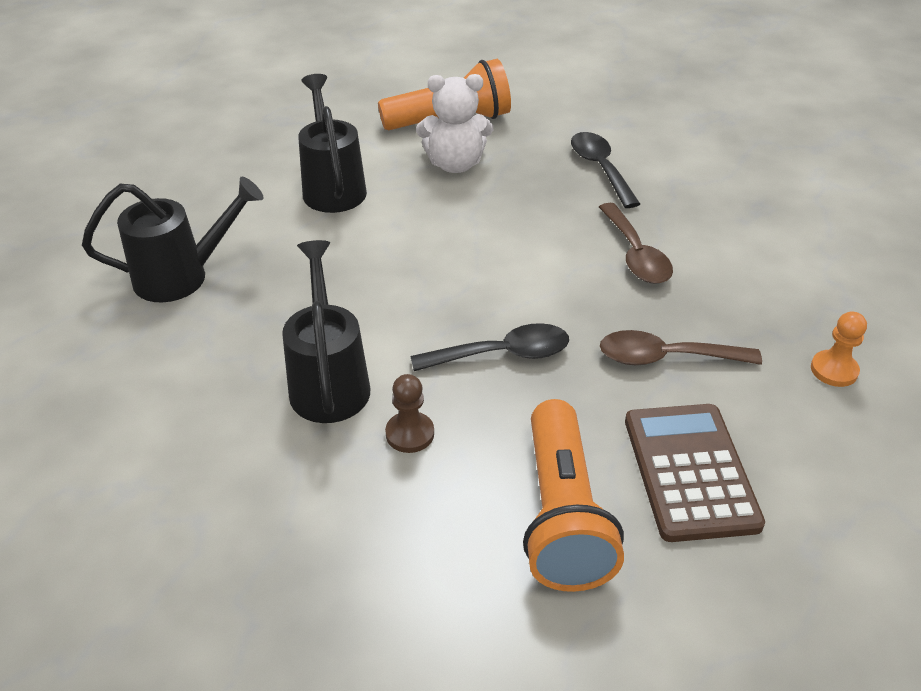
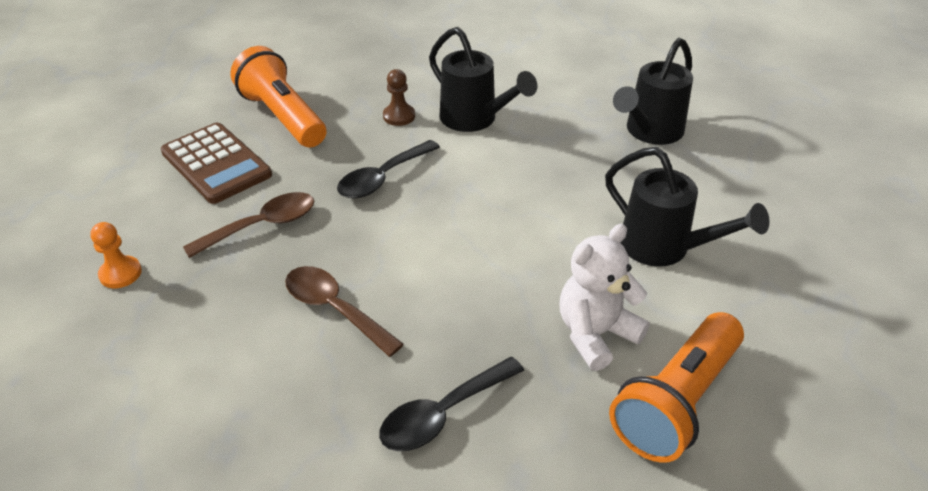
camera: 145 degrees right, 0 degrees up
(600, 168) = (443, 414): black spoon -> black spoon turned 105 degrees clockwise

